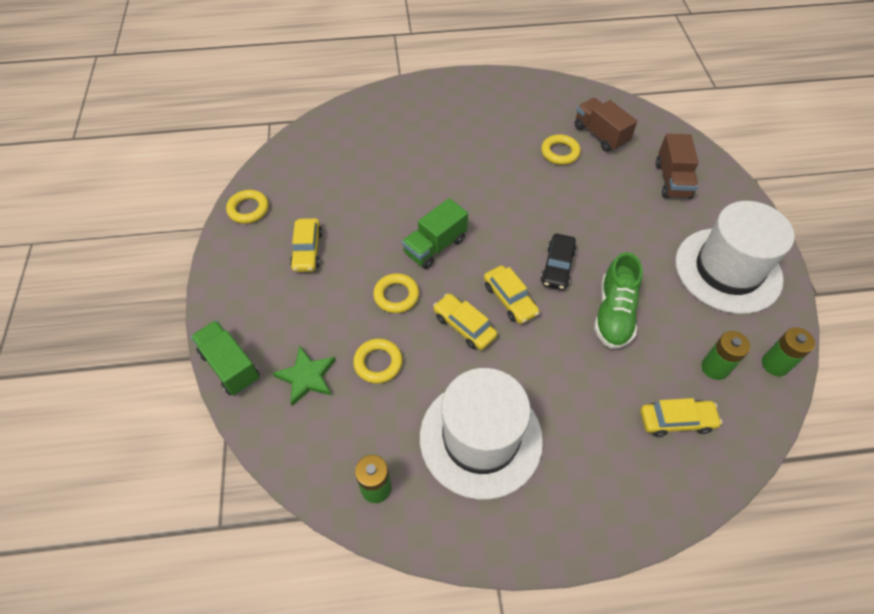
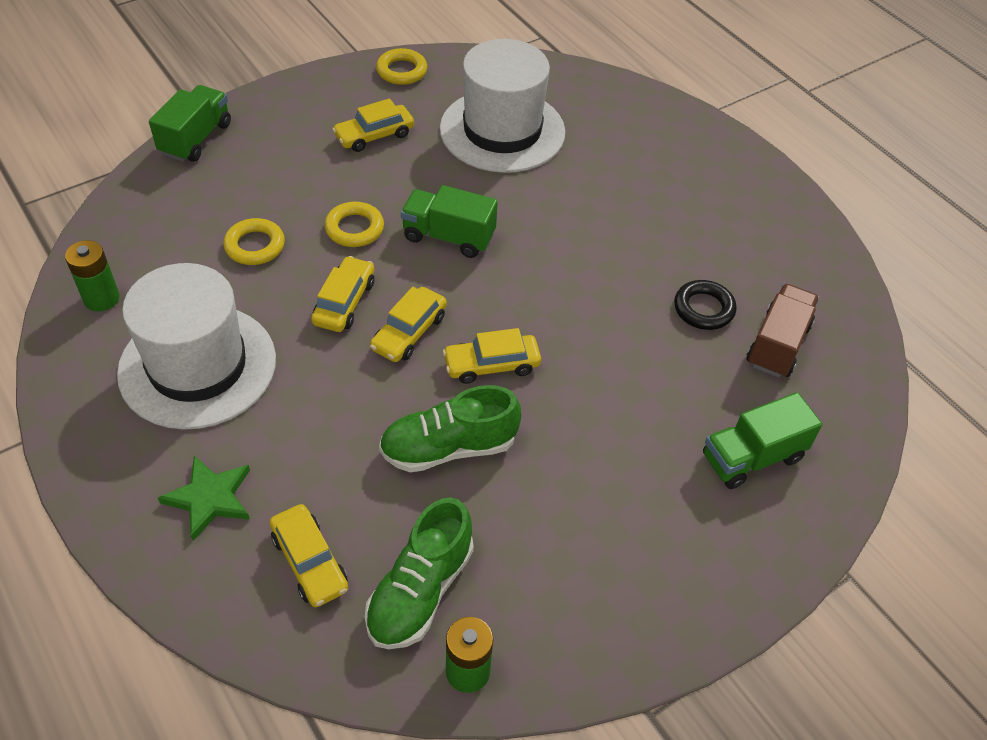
camera: 60 degrees right, 5 degrees down
(306, 377) = (210, 197): green star -> green star (210, 498)
(557, 267) = (491, 365): black car -> yellow car
(560, 152) = (703, 309): yellow ring -> black ring
(672, 180) = (752, 457): brown truck -> green truck
(714, 368) = (420, 591): green battery -> green shoe
(728, 270) = (615, 571): white hat -> white hat (502, 130)

